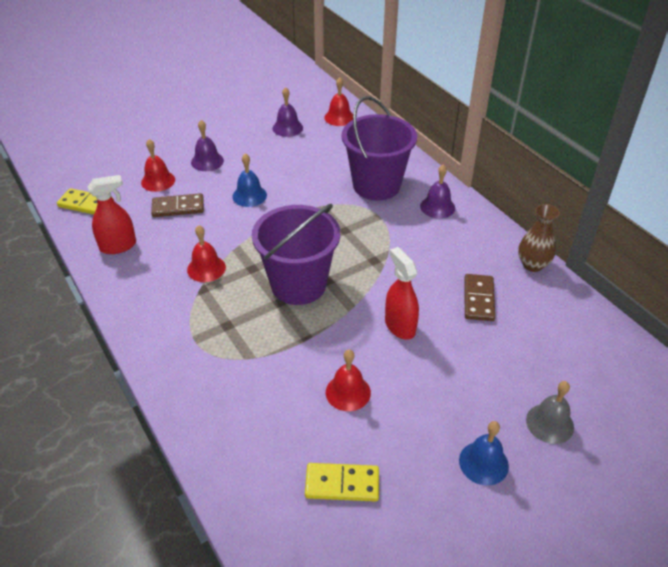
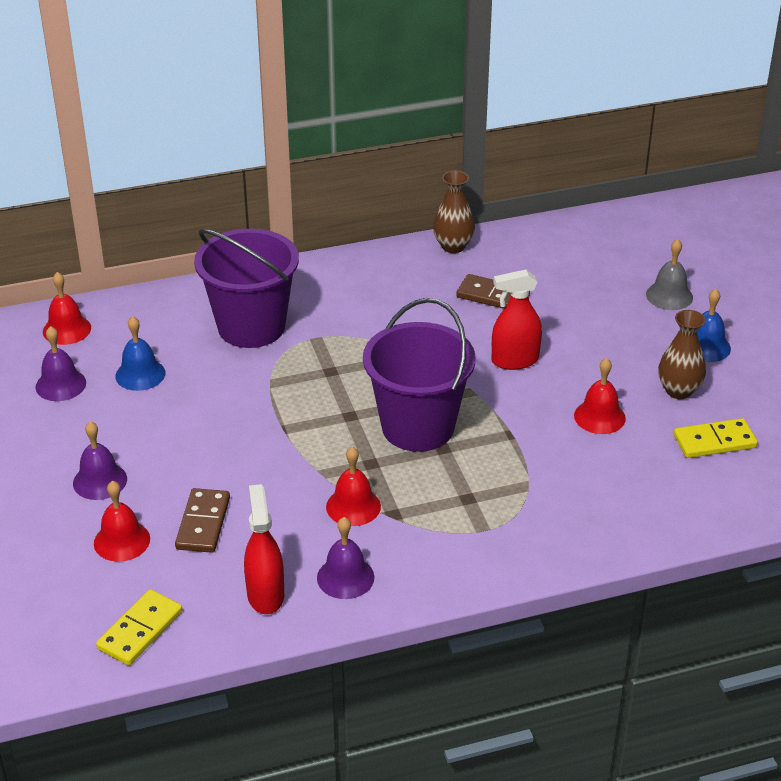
camera: 75 degrees left, 5 degrees down
(249, 195) = (212, 446): blue bell -> blue bell (140, 374)
(342, 484) = (714, 441): yellow domino -> yellow domino turned 60 degrees clockwise
(406, 447) = (678, 390): none -> brown vase
(437, 207) = (321, 287): purple bell -> purple bell (345, 577)

